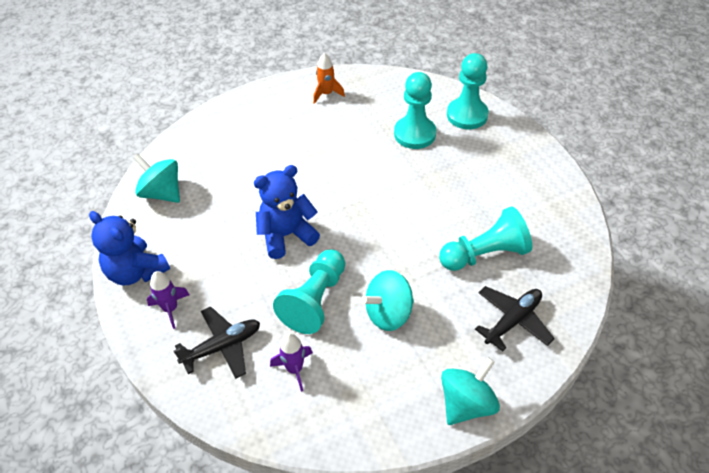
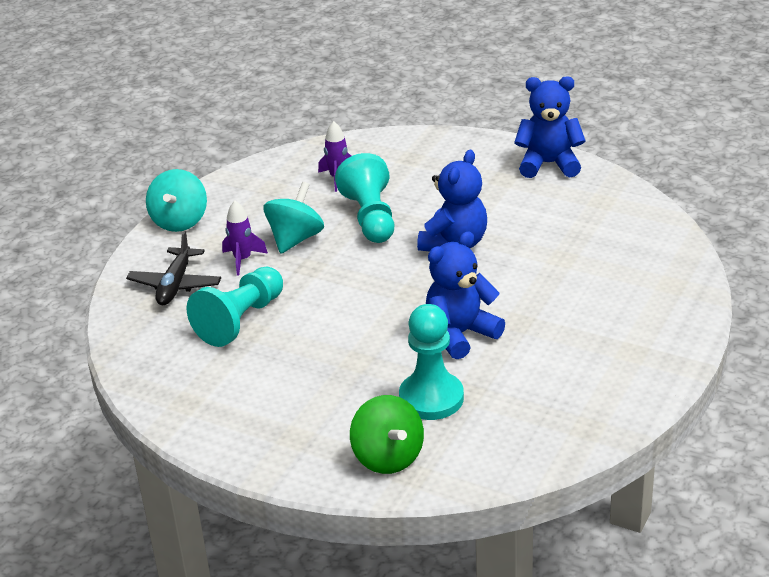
camera: 145 degrees right, 15 degrees down
(162, 193) = (621, 215): turquoise spinning top -> none
(170, 309) = (484, 161): purple rocket -> purple rocket (242, 260)
(222, 346) = (411, 163): black plane -> none
(326, 94) = (600, 389): orange rocket -> none
(359, 163) = (460, 334): none -> blue teddy bear
(467, 115) = (388, 457): turquoise pawn -> green spinning top

